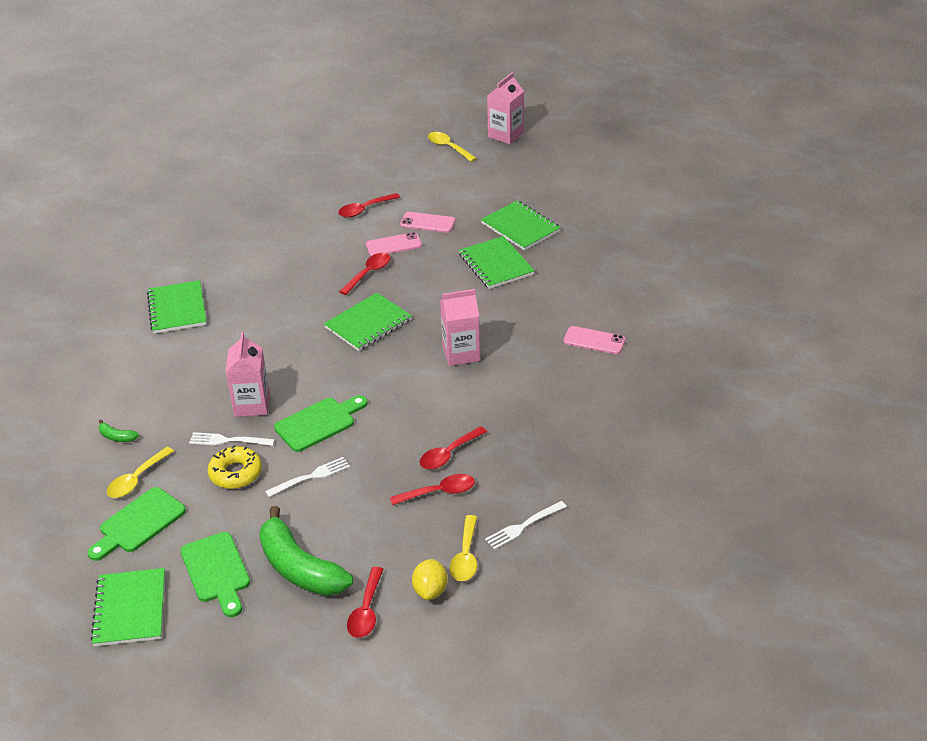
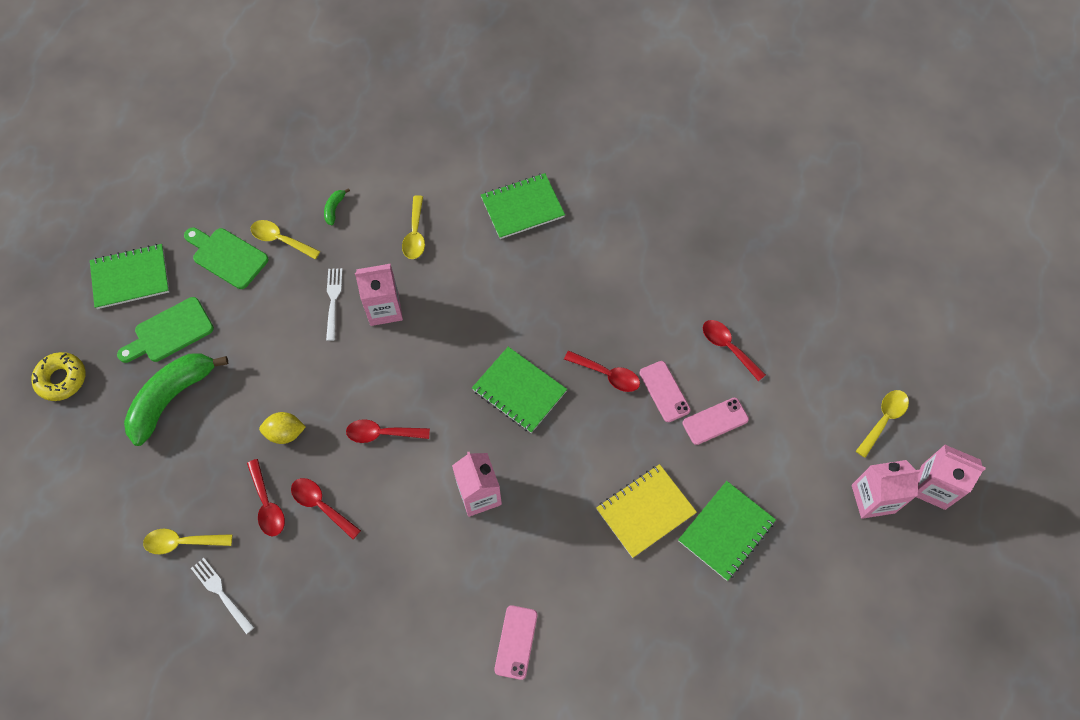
camera: 80 degrees right, 25 degrees up
(175, 380) = (415, 234): none -> yellow spoon
(235, 473) = (290, 317): yellow donut -> yellow donut (62, 379)
(311, 477) = (286, 383): white fork -> none
(319, 423) = (361, 374): green cutting board -> none
(366, 611) = (119, 464): red spoon -> red spoon (382, 433)
(427, 223) = (715, 421): pink phone -> pink phone turned 60 degrees clockwise
(430, 590) = (141, 516): yellow lemon -> yellow lemon (285, 433)
(496, 264) = (645, 511): green notebook -> yellow notebook
(509, 160) = (873, 499): none -> pink carton

